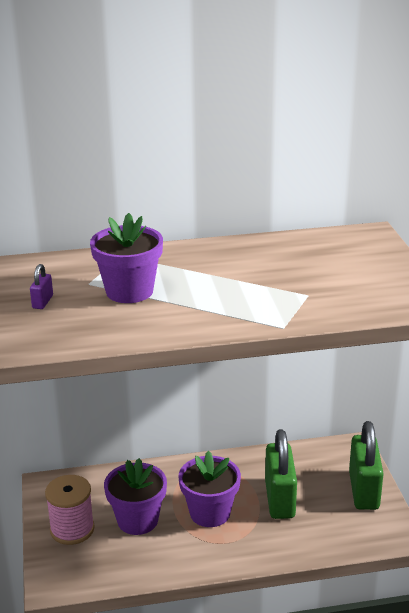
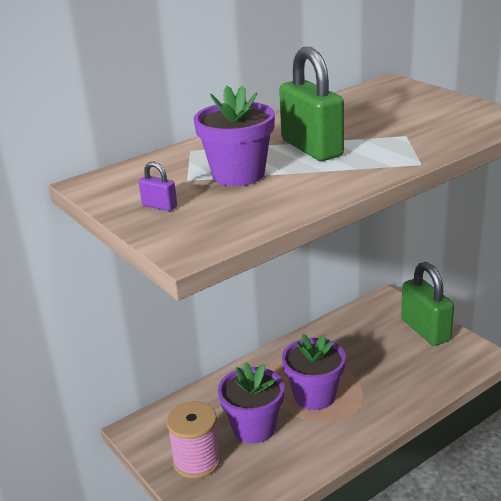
camera: 25 degrees left, 0 degrees up
(42, 302) = (159, 206): purple padlock -> purple padlock turned 45 degrees counterclockwise
(279, 499) = (364, 362): green padlock -> green padlock (311, 148)

